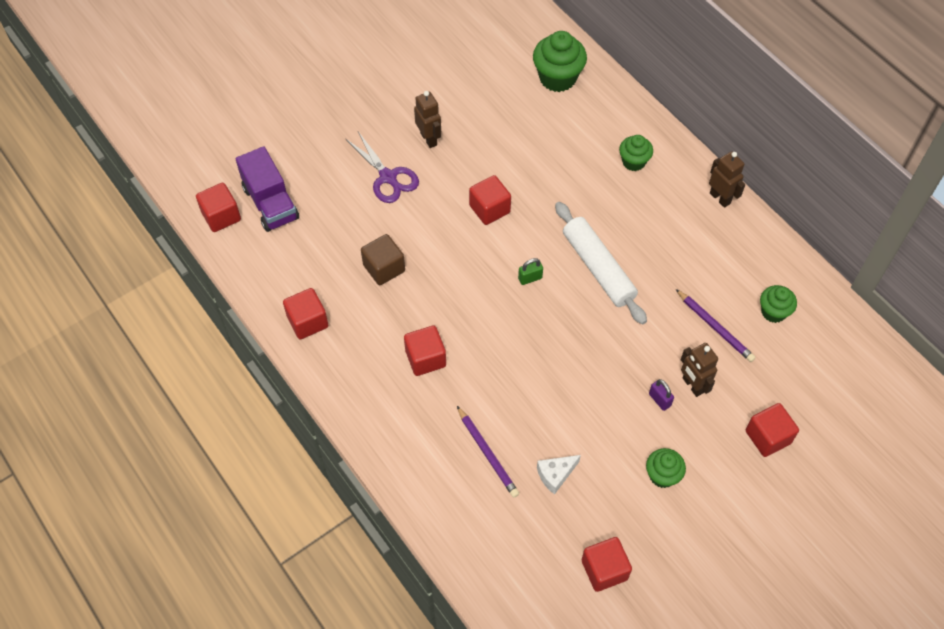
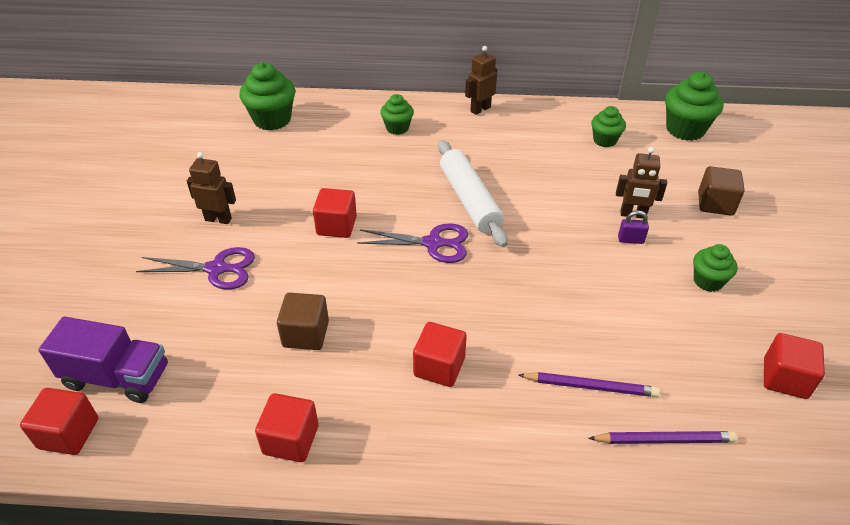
camera: 50 degrees left, 15 degrees down
(530, 278) = (433, 243): green padlock -> purple scissors
(555, 475) = (654, 350): white cheese -> none
(598, 268) = (469, 200): white rolling pin -> white rolling pin turned 60 degrees clockwise
(715, 327) = (590, 173): purple pencil -> purple pencil (664, 440)
(720, 198) = (480, 109): brown robot -> brown robot turned 45 degrees counterclockwise
(767, 437) = (715, 204): red cube -> brown cube
(857, 363) = (685, 129): none -> green cupcake

